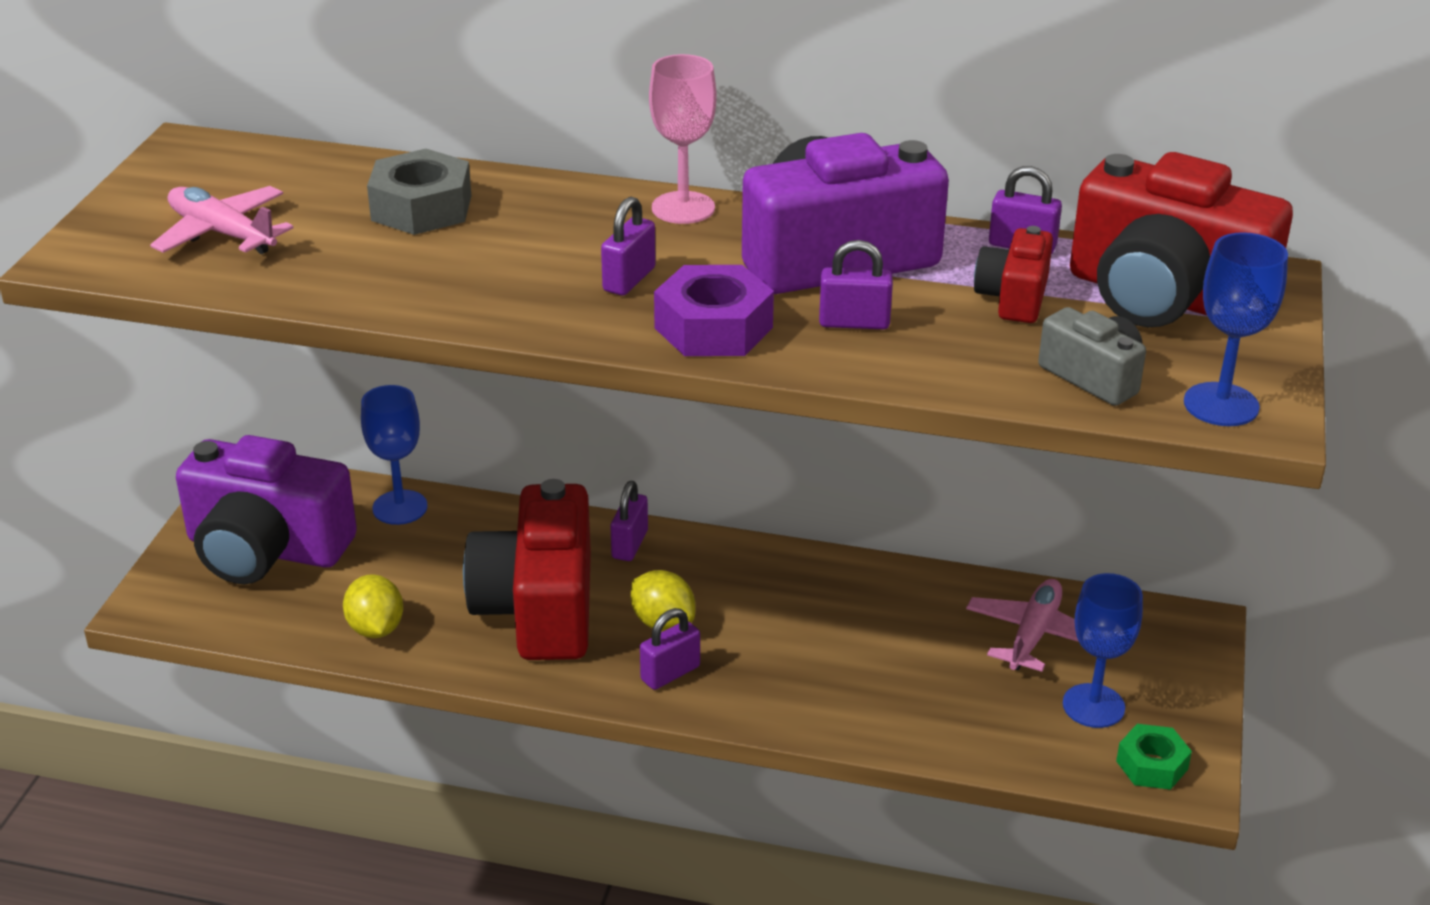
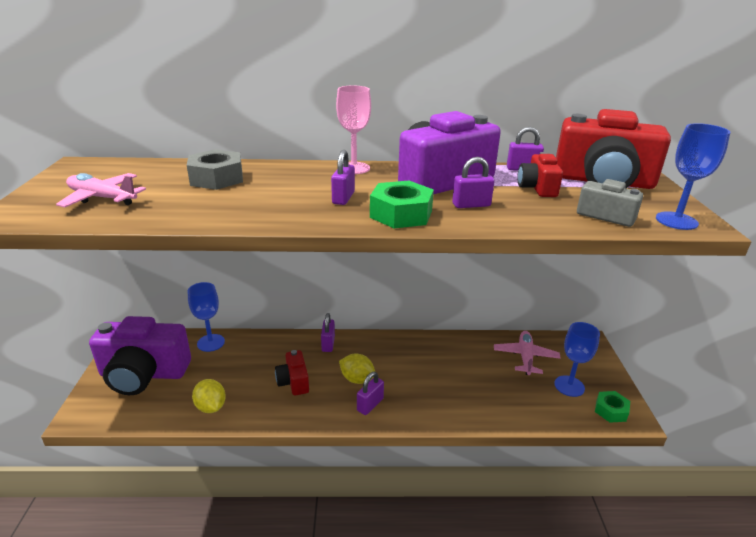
camera: 15 degrees left, 5 degrees down
(538, 608) = (293, 382): red camera -> red camera, size x0.49
(713, 328) = (401, 214): purple nut -> green nut

